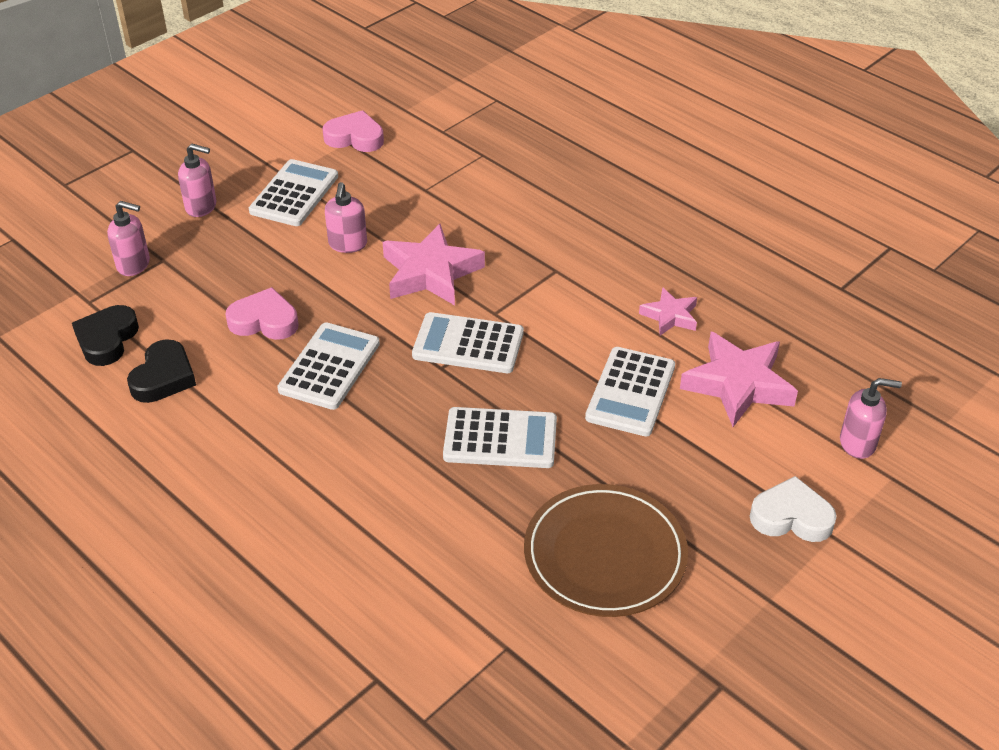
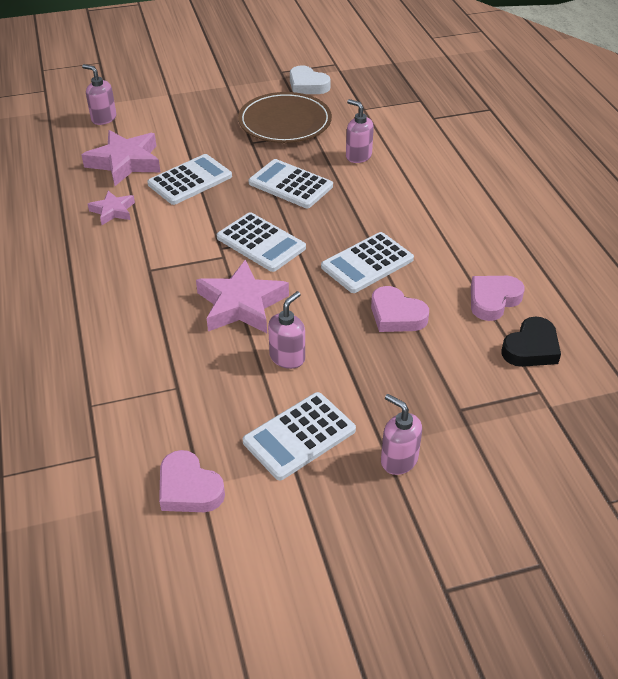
camera: 150 degrees left, 0 degrees up
(134, 265) = (488, 415): pink soap dispenser -> pink soap dispenser (358, 156)
(163, 377) = (493, 300): black heart -> pink heart
(791, 517) = (178, 105): white heart -> white heart (307, 85)

